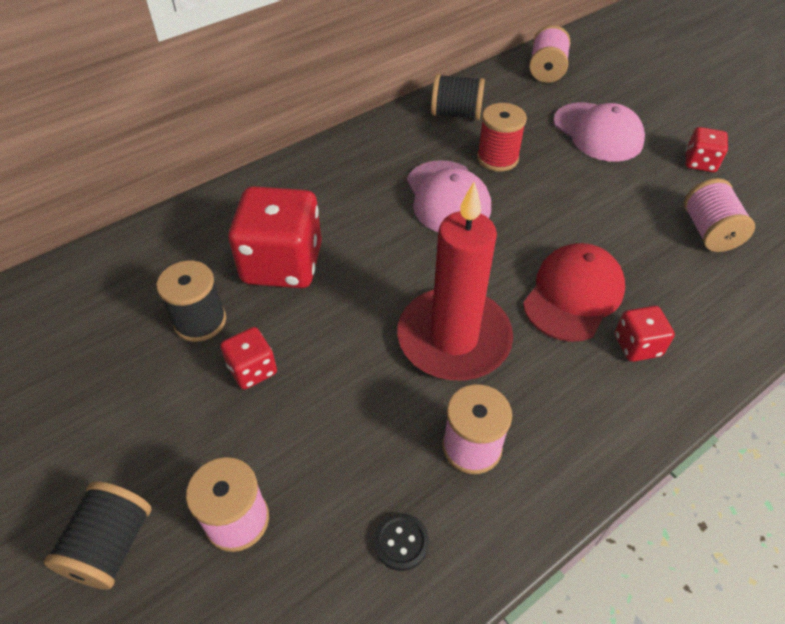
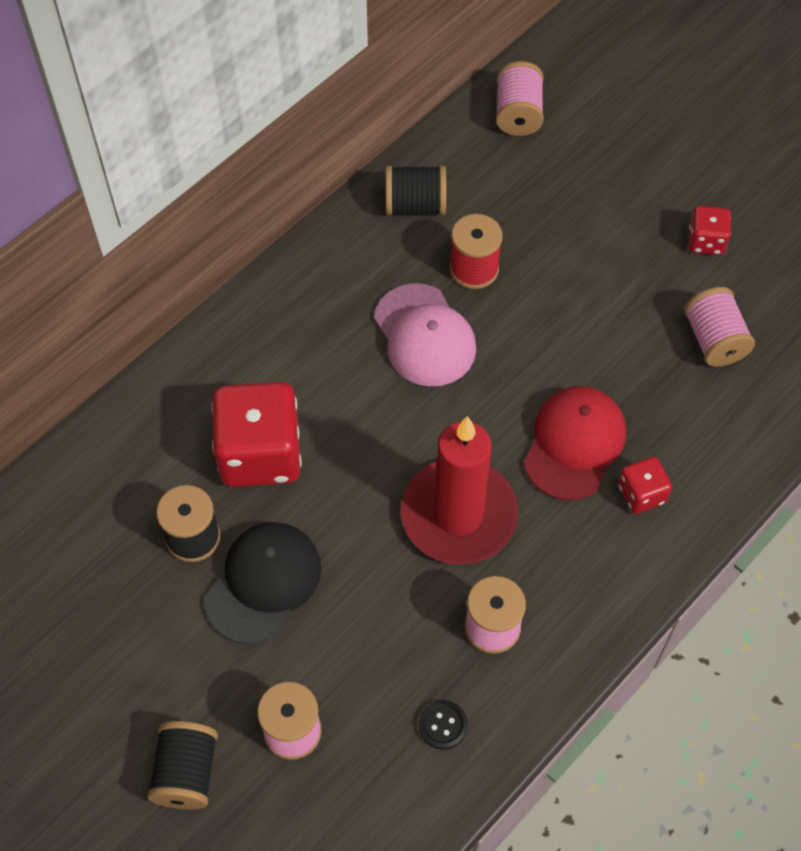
camera: 10 degrees left, 10 degrees up
(252, 370) = (263, 583): red dice -> black cap
(597, 132) = (587, 211): pink cap -> none

